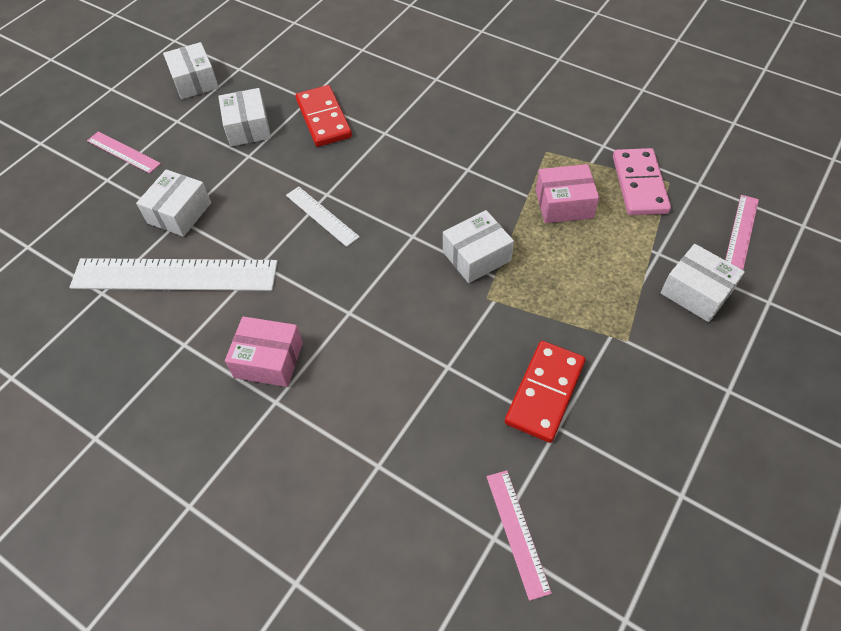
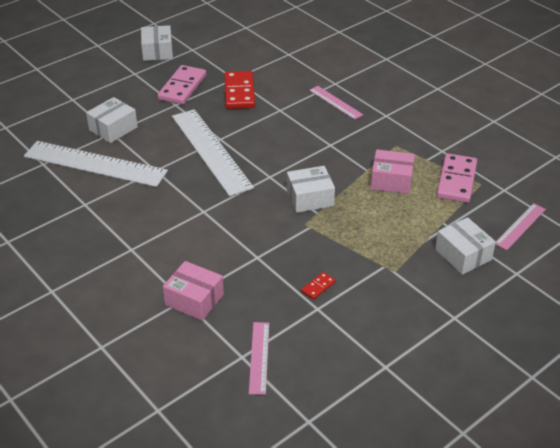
camera: 15 degrees right, 15 degrees down
(123, 152) = (90, 85): pink ruler -> pink ruler (335, 102)
(248, 128) = (182, 87): white box -> pink domino
(268, 360) = (136, 225): pink box -> pink box (194, 300)
(321, 216) = (210, 151): white ruler -> white ruler, size x2.02
(544, 392) = (318, 287): red domino -> red domino, size x0.46

